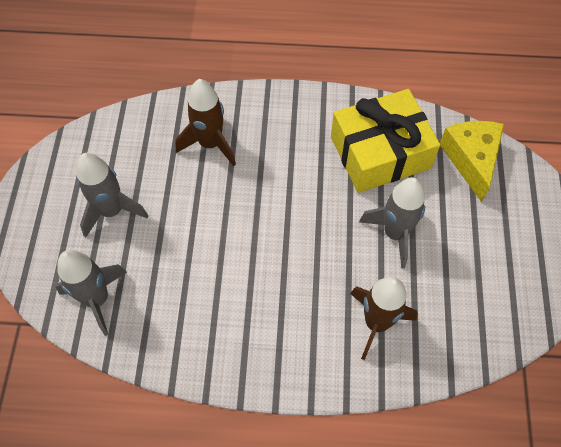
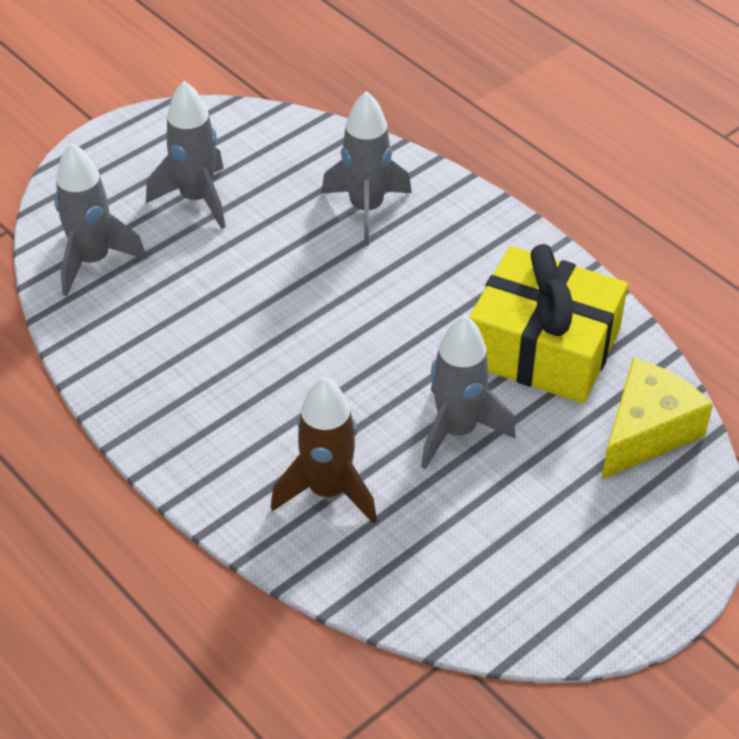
camera: 45 degrees right, 15 degrees down
(210, 144) = (366, 209): brown rocket -> grey rocket

